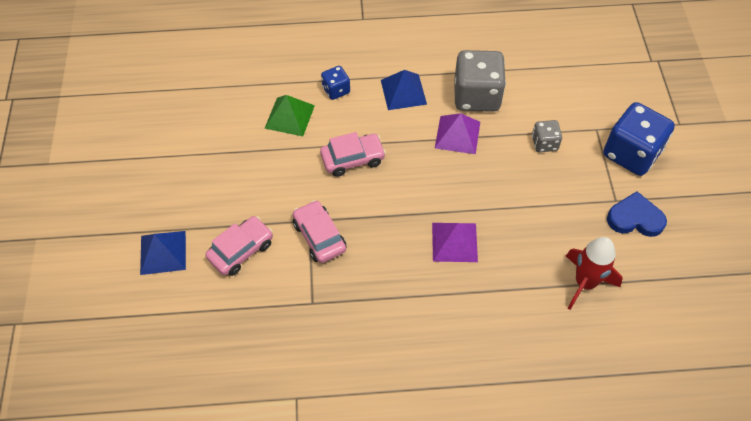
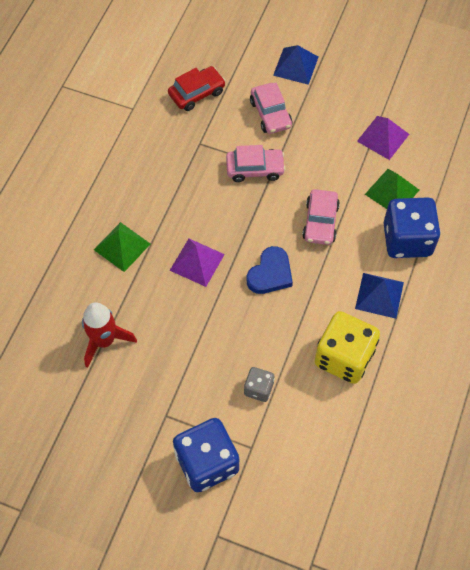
camera: 115 degrees right, 5 degrees up
(243, 337) = (197, 93): none -> red car
(336, 90) = (407, 240): blue dice -> blue dice, size x1.98
(457, 135) = (306, 318): purple pyramid -> purple pyramid (383, 137)
(476, 96) = (344, 357): grey dice -> yellow dice
(478, 318) = (122, 246): none -> green pyramid
(635, 218) = (139, 420): blue heart -> blue heart (270, 273)

